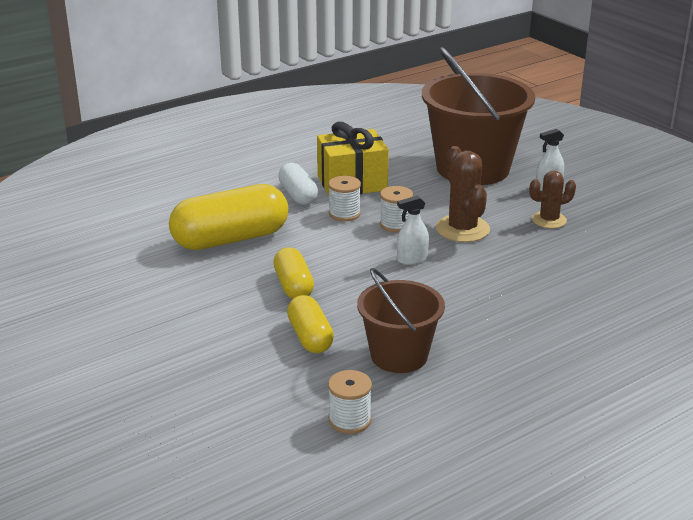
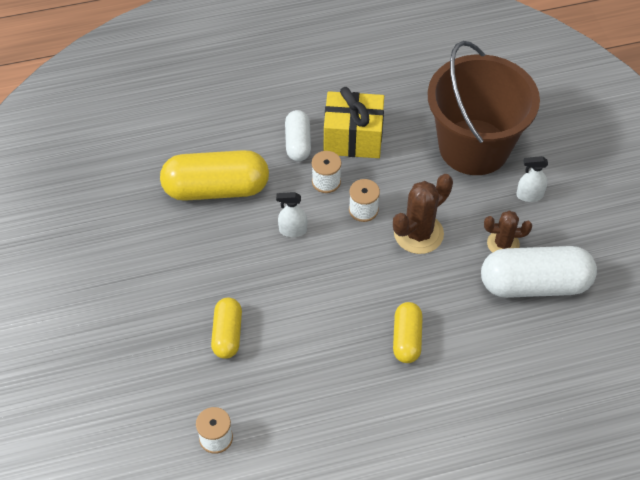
camera: 20 degrees right, 25 degrees up
(293, 286) = (241, 267): yellow capsule -> yellow capsule (406, 339)
(399, 355) = (286, 378): brown bucket -> none
(412, 259) = (354, 262): white spray bottle -> white spray bottle (292, 230)
(462, 229) = (418, 233): brown cactus -> brown cactus turned 45 degrees clockwise
(600, 239) = (534, 284): none -> white capsule

